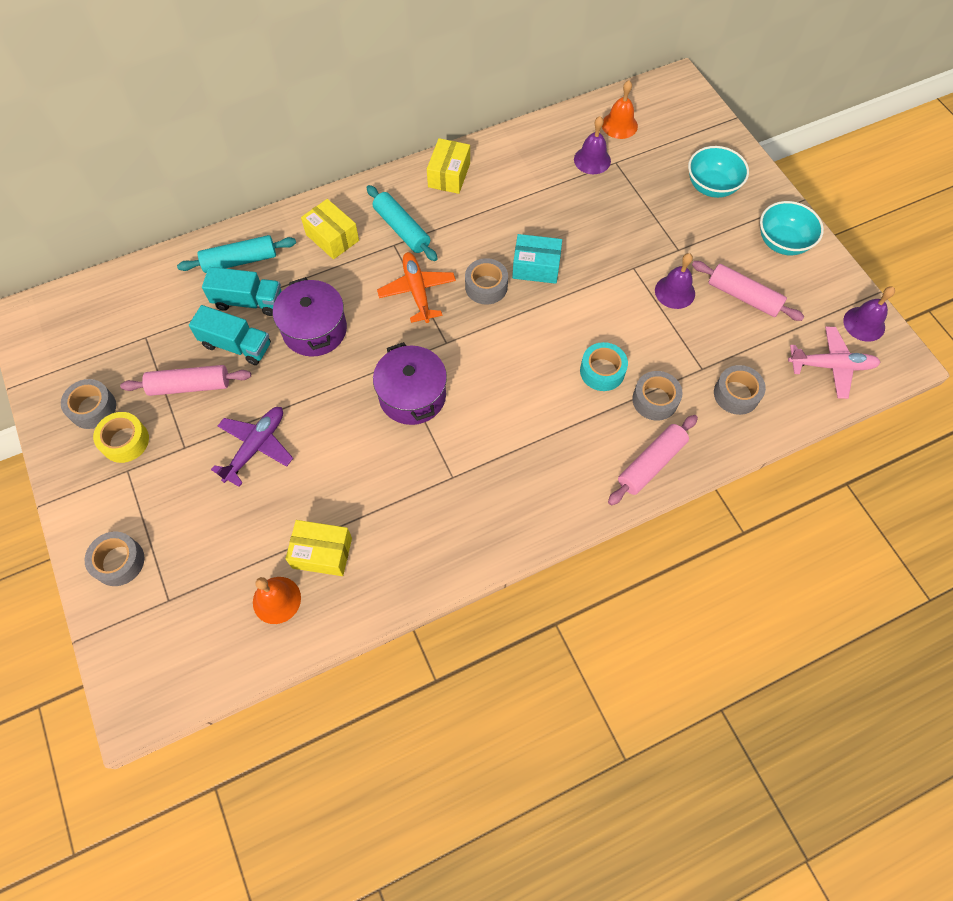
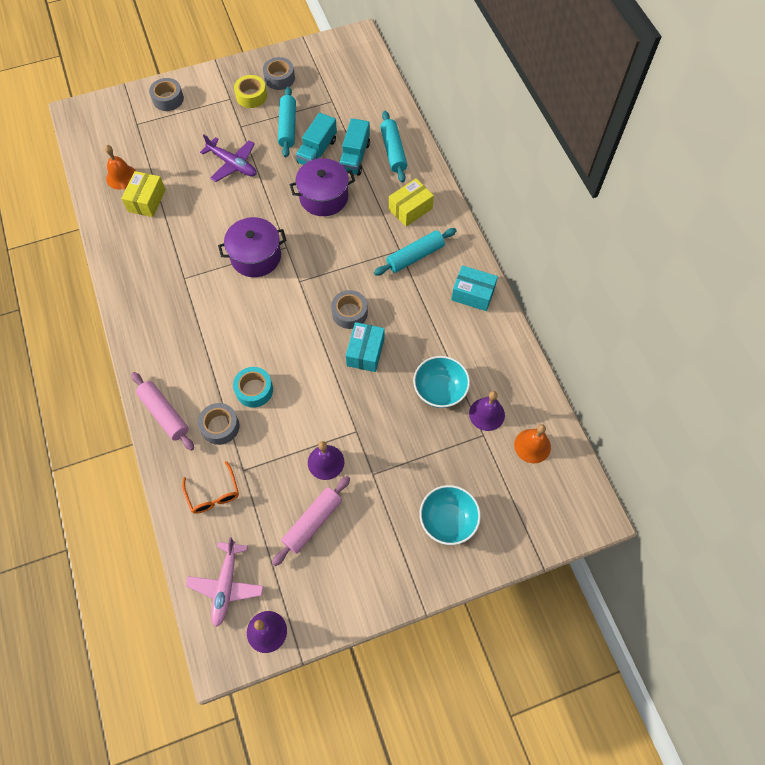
camera: 95 degrees right, 0 degrees up
(190, 386) = (287, 127): pink rolling pin -> turquoise rolling pin
(417, 291) = (351, 264): orange plane -> none
(449, 175) = (473, 294): yellow box -> turquoise box
(736, 394) = (213, 493): grey tape -> orange glasses
(782, 242) = (372, 575): turquoise bowl -> turquoise bowl (440, 390)

